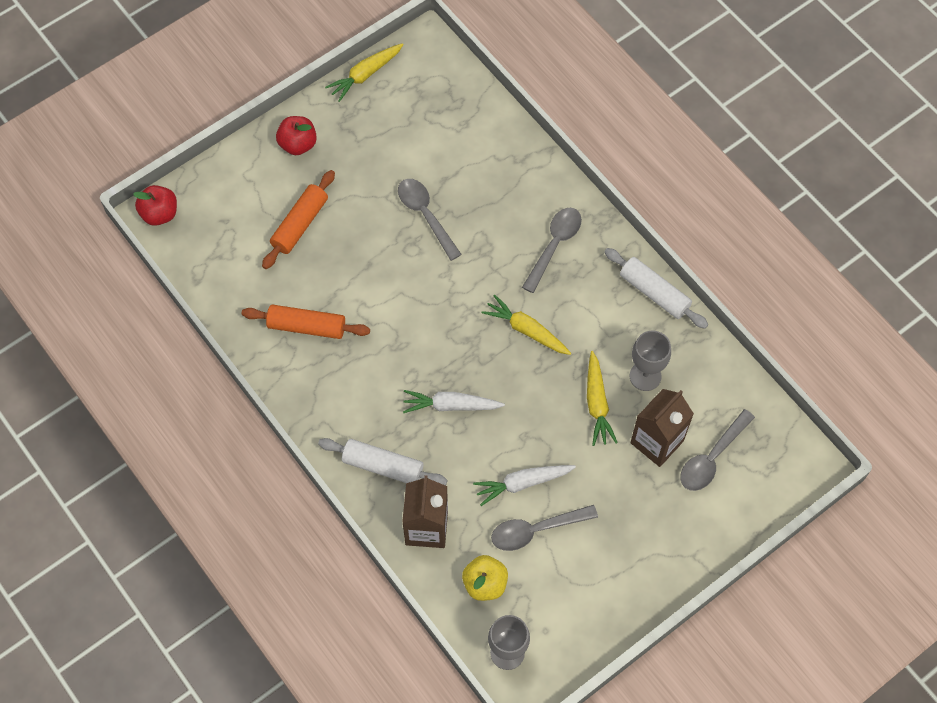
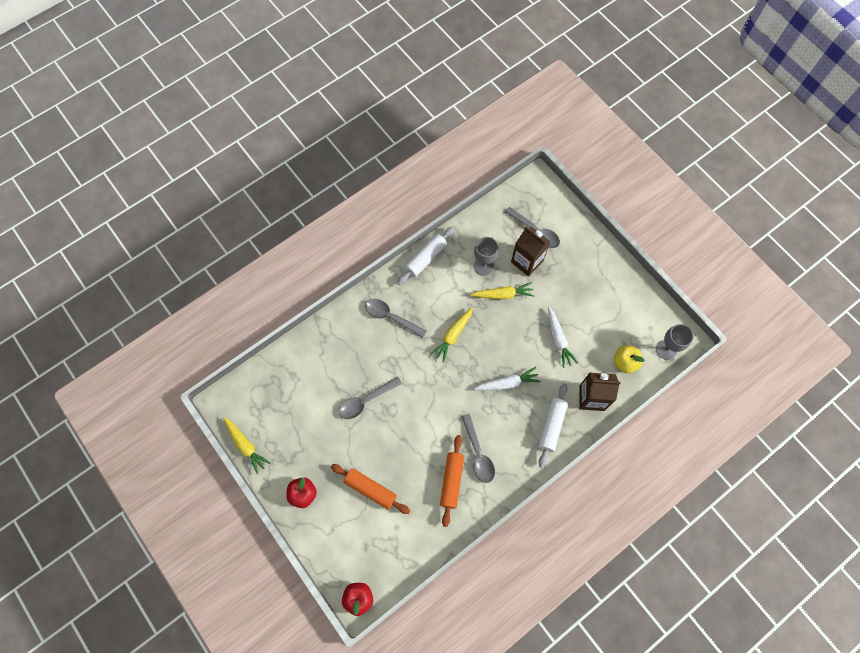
camera: 90 degrees left, 5 degrees up
(451, 405) = (507, 383): white carrot -> white carrot turned 105 degrees counterclockwise
(536, 530) = (588, 332): grey spoon -> grey spoon (478, 453)

